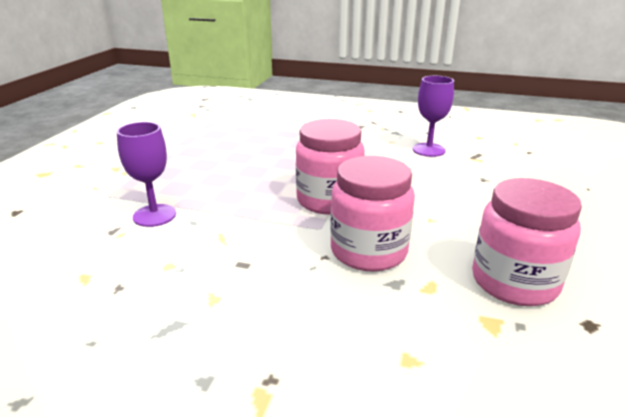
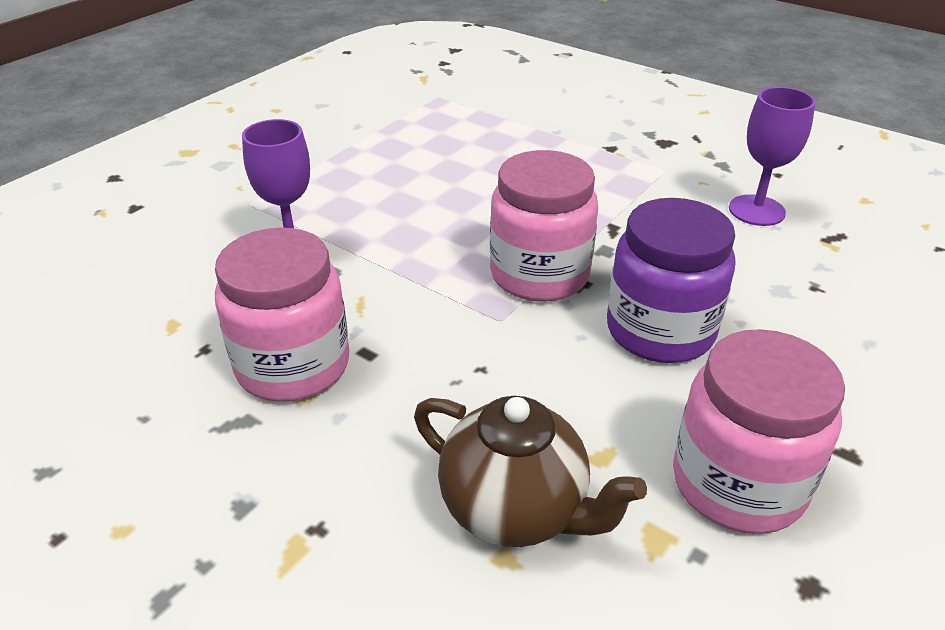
camera: 20 degrees right, 10 degrees up
(368, 251) = (548, 375): pink jar -> pink jar (293, 366)
(398, 330) = (515, 510): none -> brown teapot
(417, 215) = (660, 331): none -> purple jar

